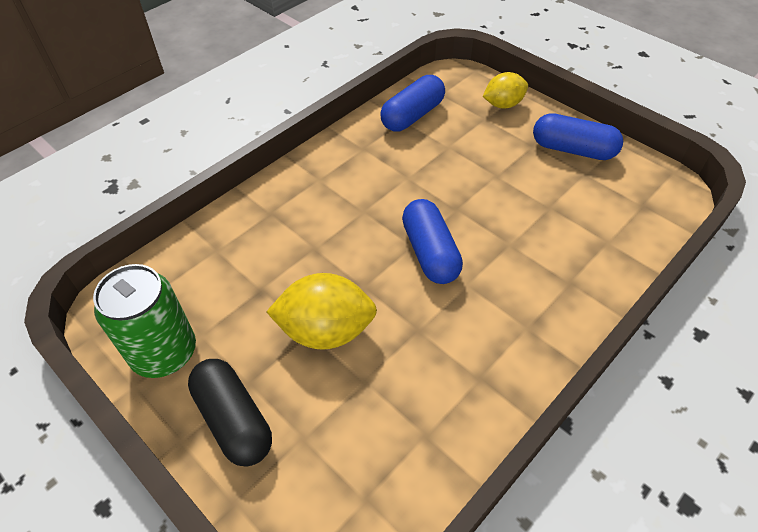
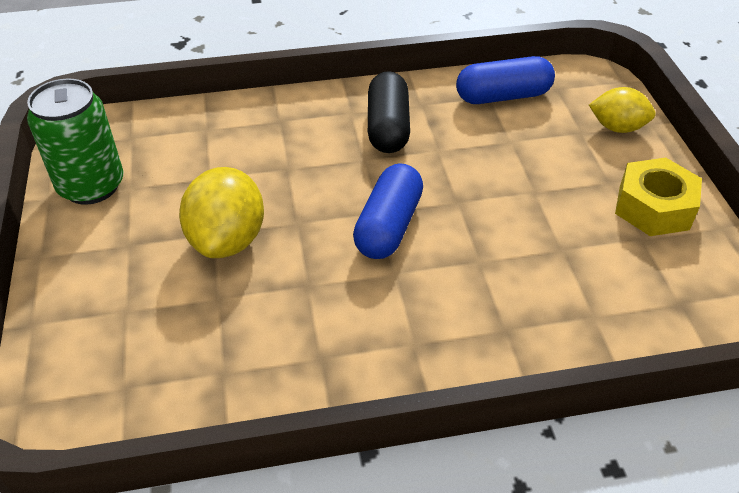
camera: 35 degrees right, 5 degrees down
(234, 420) = (90, 265): black capsule -> black capsule (388, 127)
(326, 331) = (227, 240): yellow lemon -> yellow lemon turned 60 degrees clockwise
(573, 149) = (653, 207): blue capsule -> yellow nut

